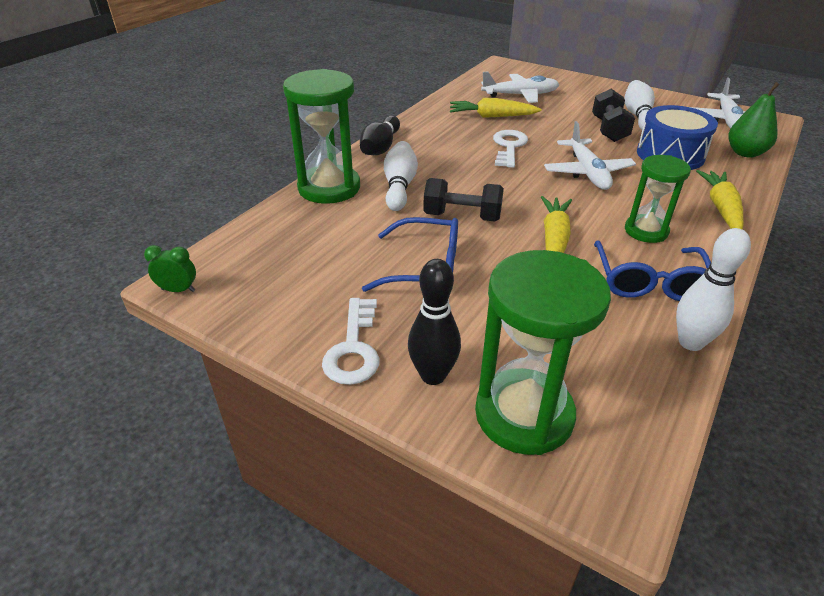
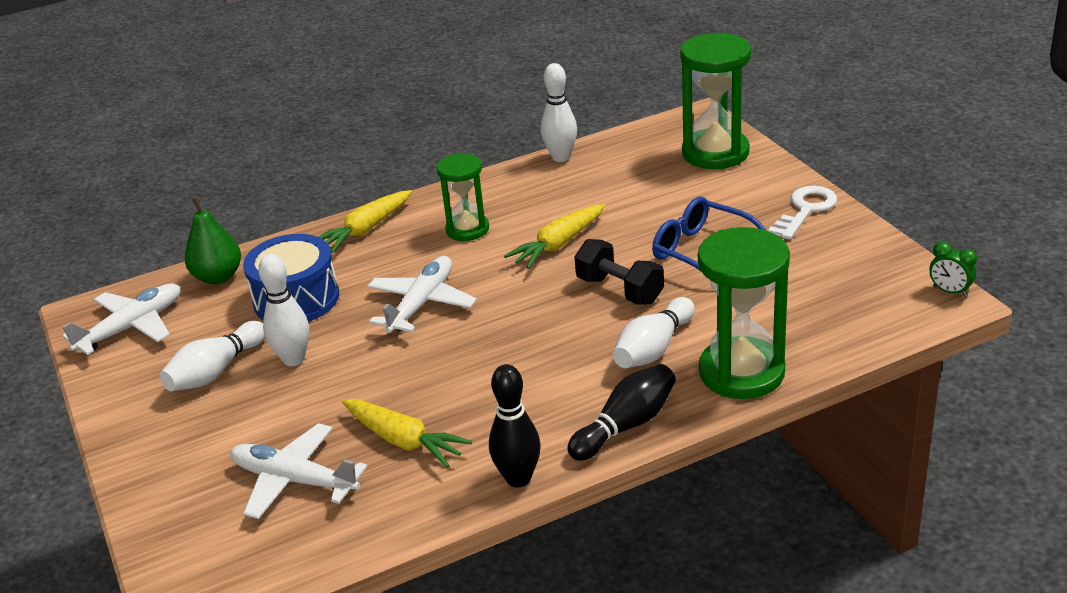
camera: 145 degrees left, 5 degrees down
(433, 375) = (757, 182): black bowling pin -> black bowling pin (518, 478)
(509, 147) = (456, 370): white key -> none
(609, 130) = (293, 359): black dumbbell -> white bowling pin
(649, 282) = (530, 194): blue glasses -> none

